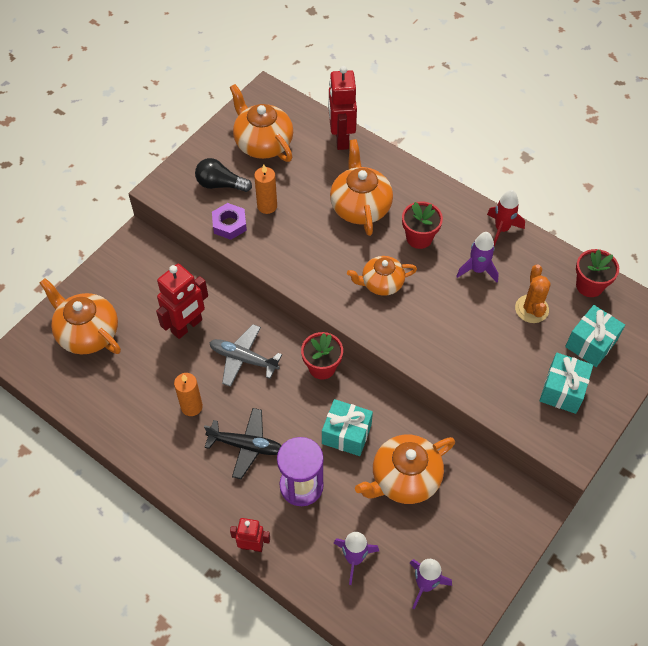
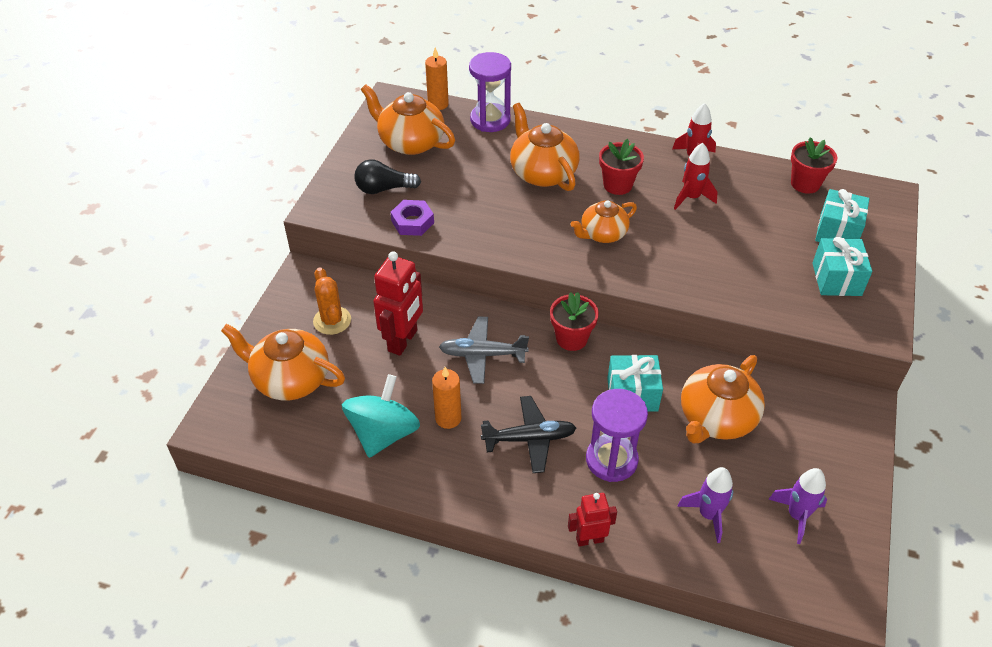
camera: 20 degrees left, 10 degrees down
(137, 403) = (383, 433): none -> turquoise spinning top
(267, 206) = (444, 196): orange candle -> orange candle (438, 104)
(341, 138) = (490, 120): red robot -> purple hourglass
(477, 270) = (691, 197): purple rocket -> red rocket
(531, 309) = (763, 217): orange cactus -> orange cactus (332, 320)

